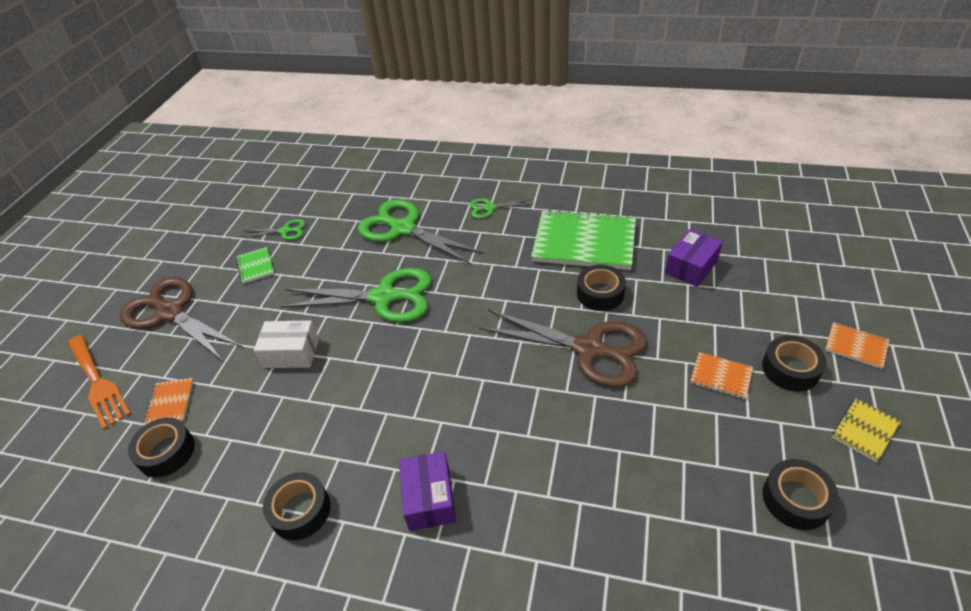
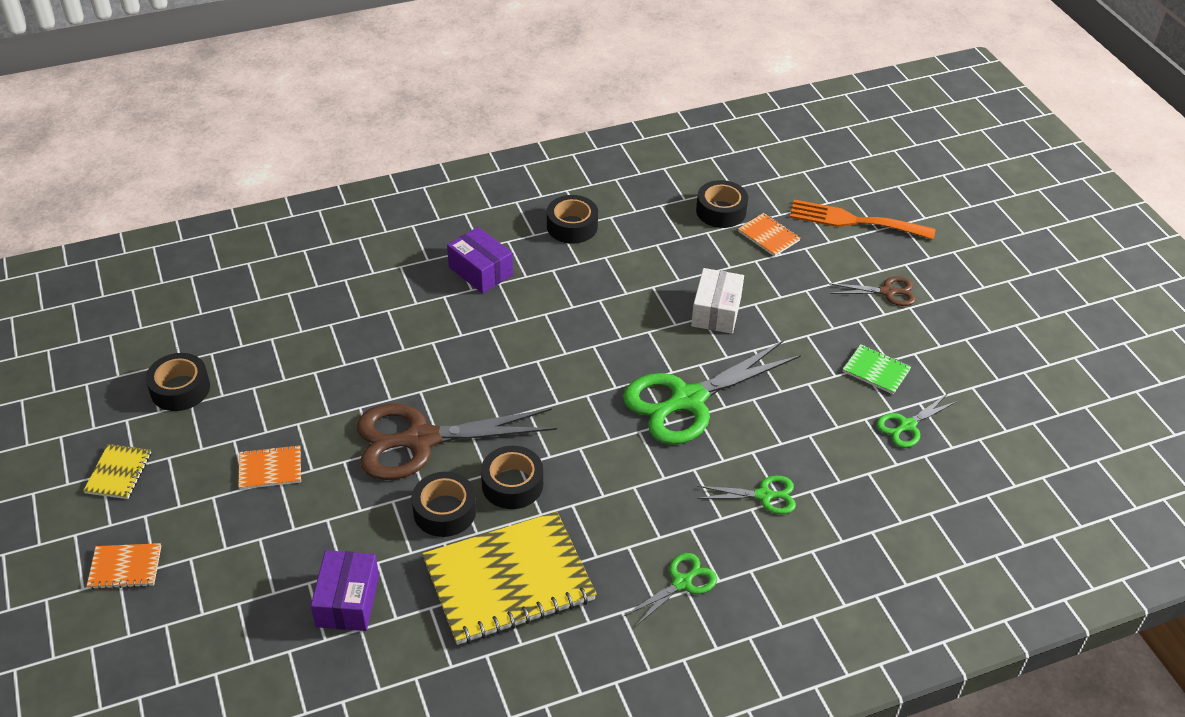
camera: 140 degrees right, 0 degrees up
(171, 313) = (887, 292): brown scissors -> brown scissors, size x0.48
(291, 353) = (716, 312): white box -> white box turned 45 degrees counterclockwise
(403, 229) = (764, 495): green scissors -> green scissors, size x0.48
(584, 242) = (508, 580): green notebook -> yellow notebook
(790, 369) = (198, 507): black tape -> black tape (512, 484)

